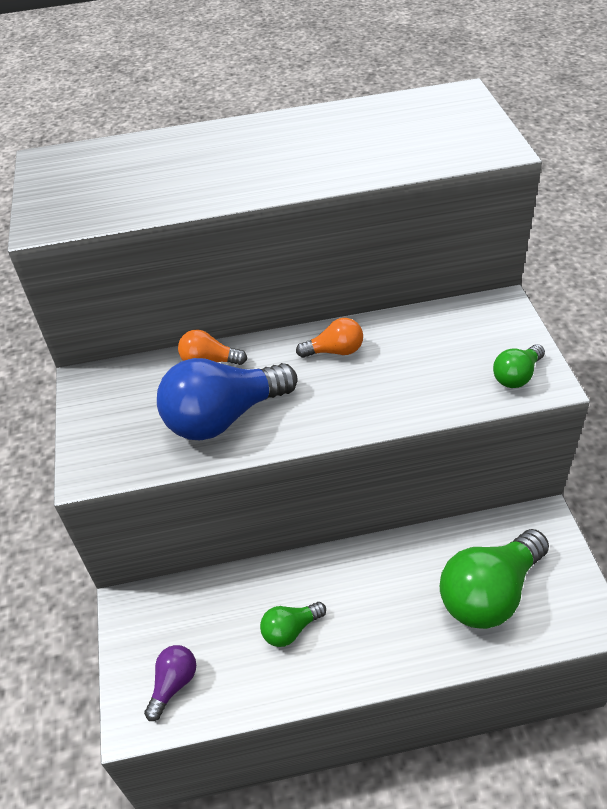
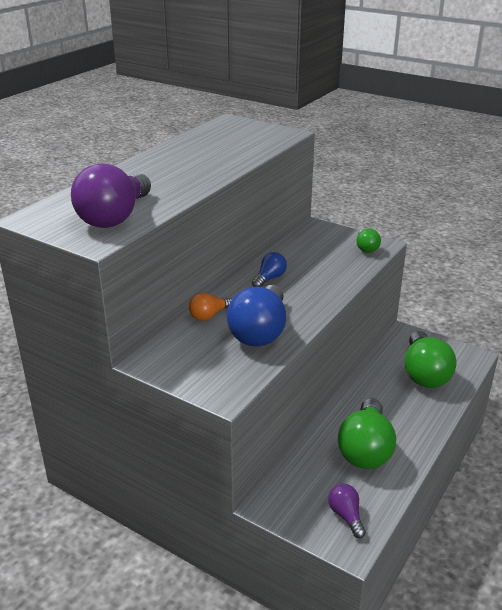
camera: 50 degrees left, 15 degrees down
(106, 197) = (115, 217): none -> purple light bulb
(290, 630) = (365, 449): green light bulb -> green light bulb, size x2.00
(335, 351) = (269, 278): orange light bulb -> blue light bulb

